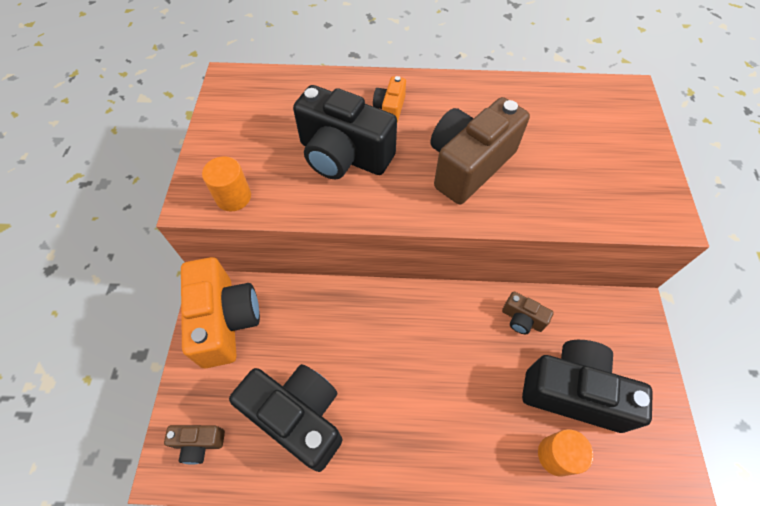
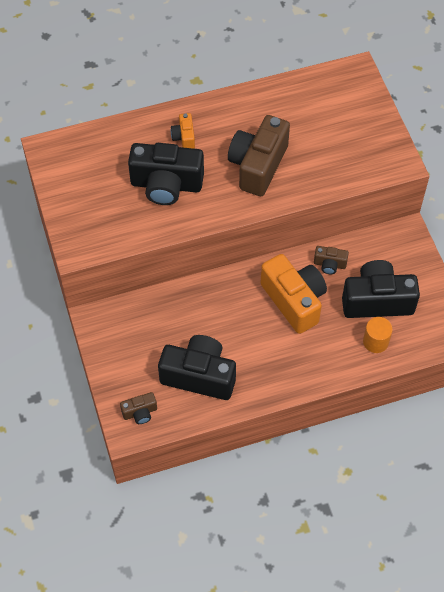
camera: 20 degrees left, 0 degrees up
(225, 320) = (116, 334): orange camera -> orange camera (294, 300)
(233, 197) = (103, 238): orange cylinder -> none

